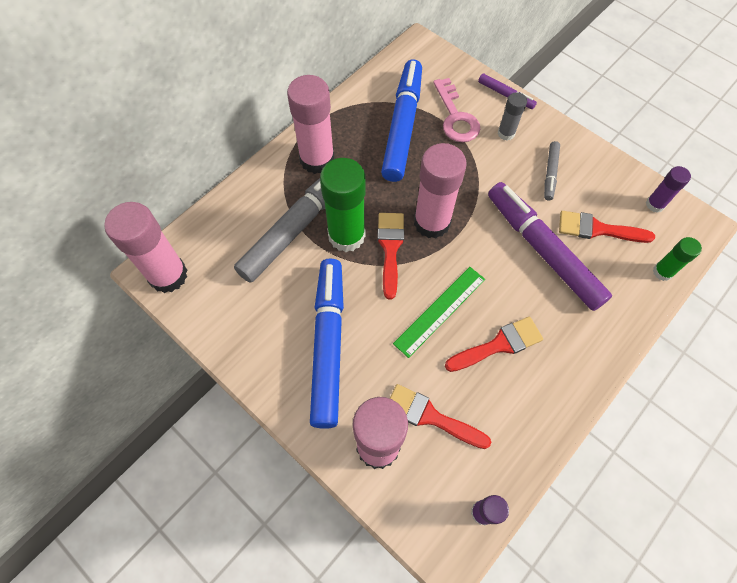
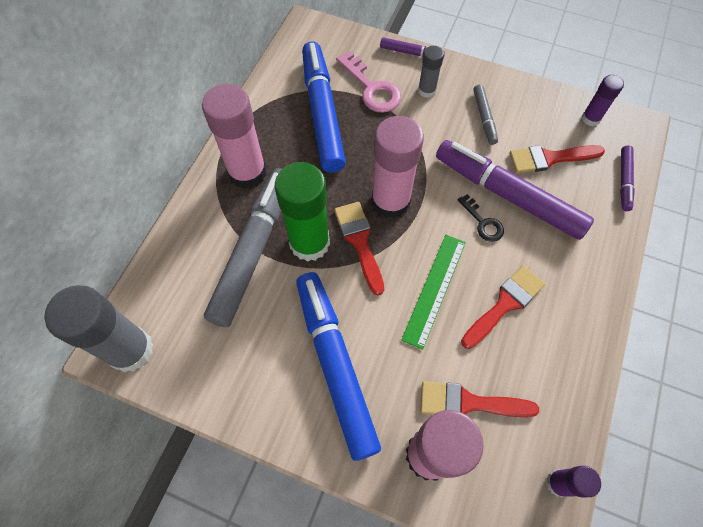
camera: 20 degrees left, 0 degrees up
(168, 275) = (131, 350): pink glue stick -> grey glue stick
(509, 267) = (483, 222): none -> black key
(662, 272) = (624, 181): green glue stick -> purple marker

